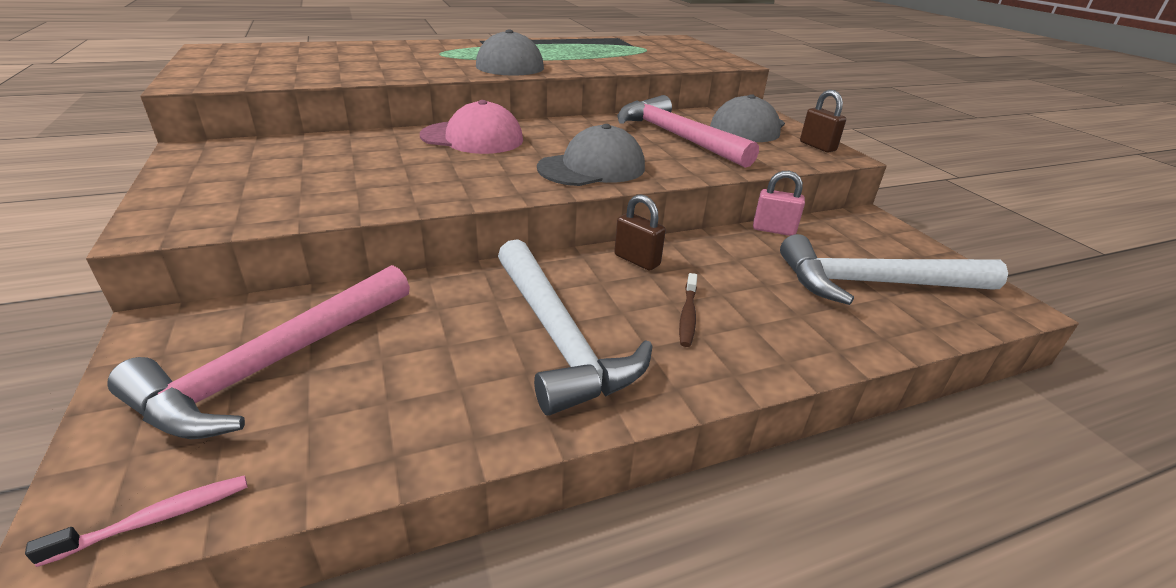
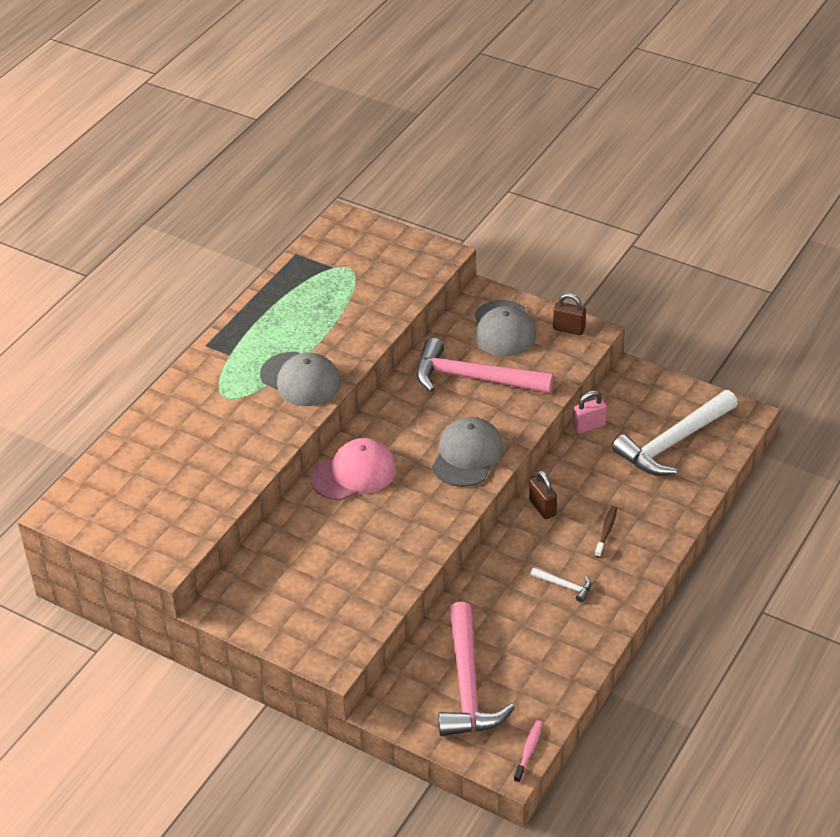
camera: 35 degrees left, 10 degrees up
(559, 337) = (564, 586): white hammer -> white hammer, size x0.42
(637, 260) = (542, 508): brown padlock -> brown padlock turned 60 degrees clockwise
(687, 316) = (606, 531): brown toothbrush -> brown toothbrush turned 135 degrees counterclockwise

